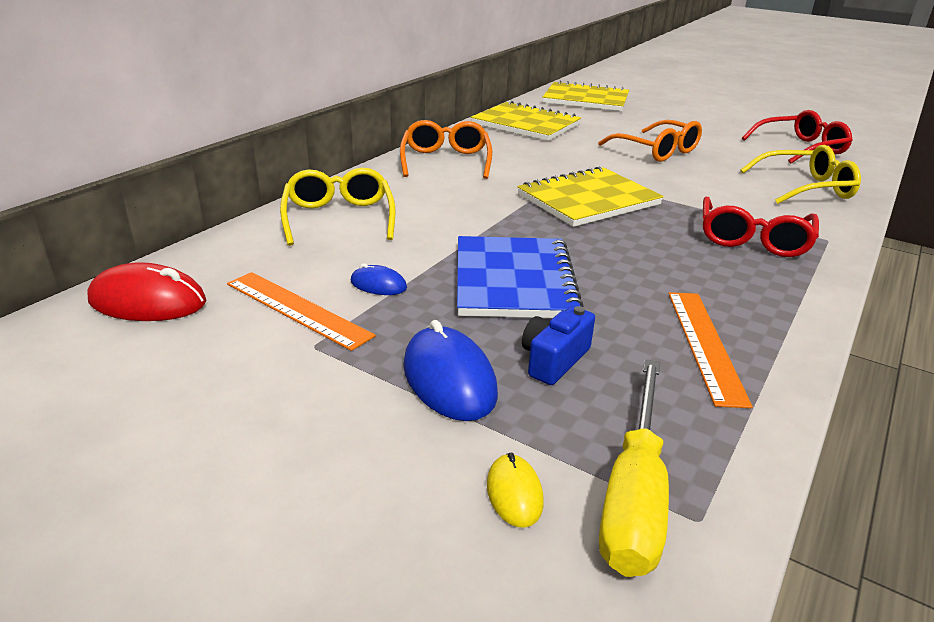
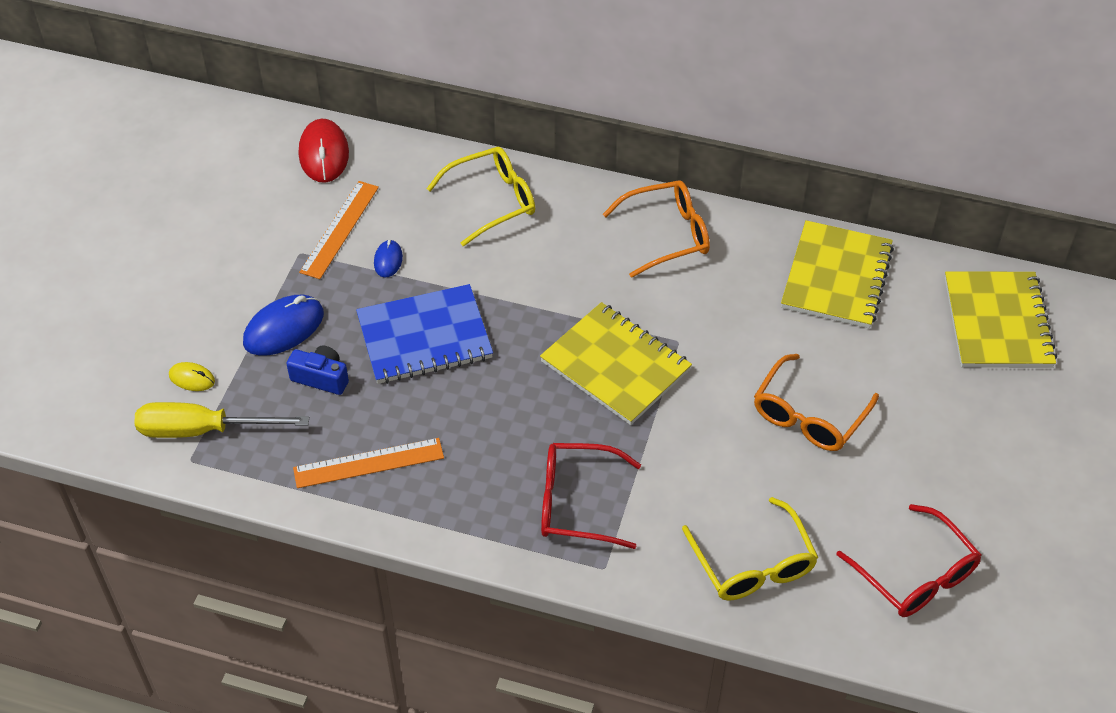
camera: 75 degrees right, 20 degrees up
(514, 493) = (192, 378): yellow mouse -> yellow mouse turned 45 degrees clockwise

